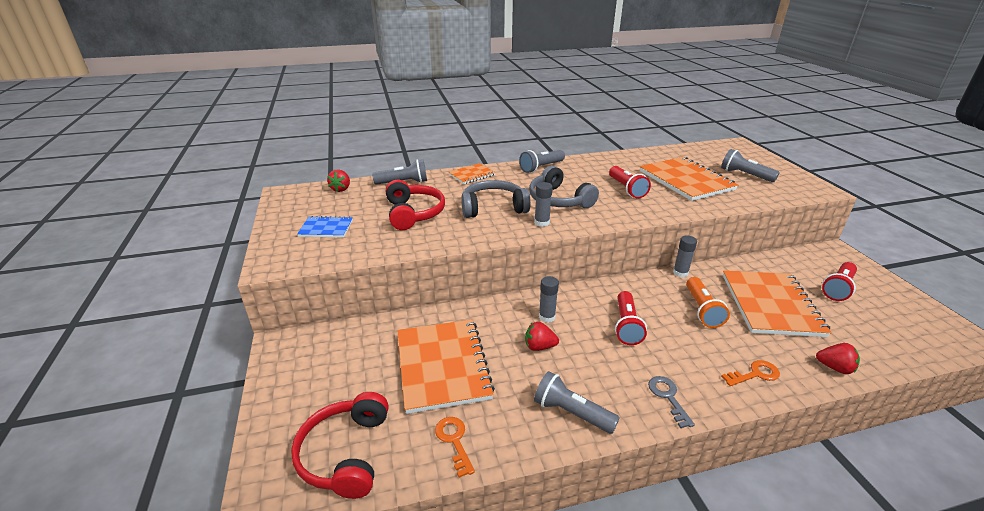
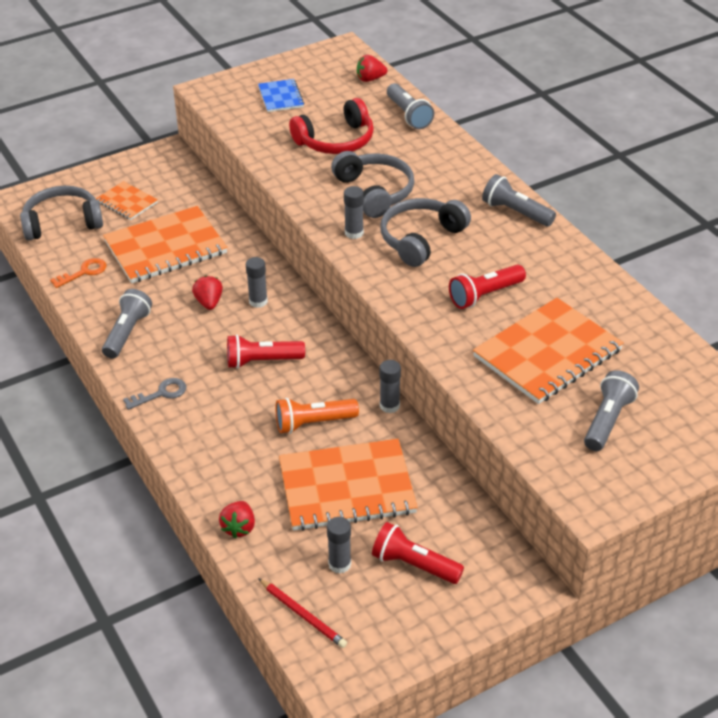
camera: 75 degrees right, 10 degrees up
(345, 453) = (62, 222): red headphones -> grey headphones
(472, 175) = (459, 159): orange notebook -> orange notebook (127, 202)
(755, 374) = (210, 459): orange key -> none
(852, 320) = (339, 564): none -> grey glue stick
(914, 346) = (303, 615): none -> red pencil

